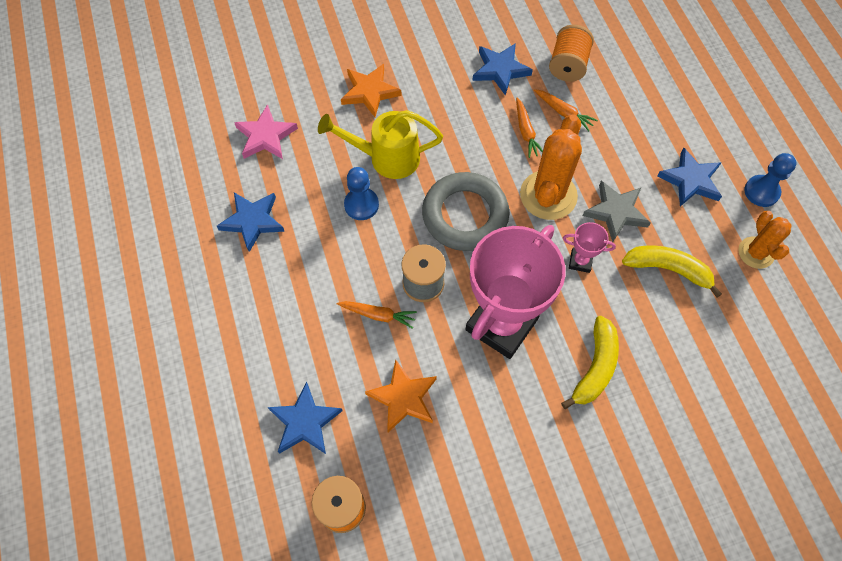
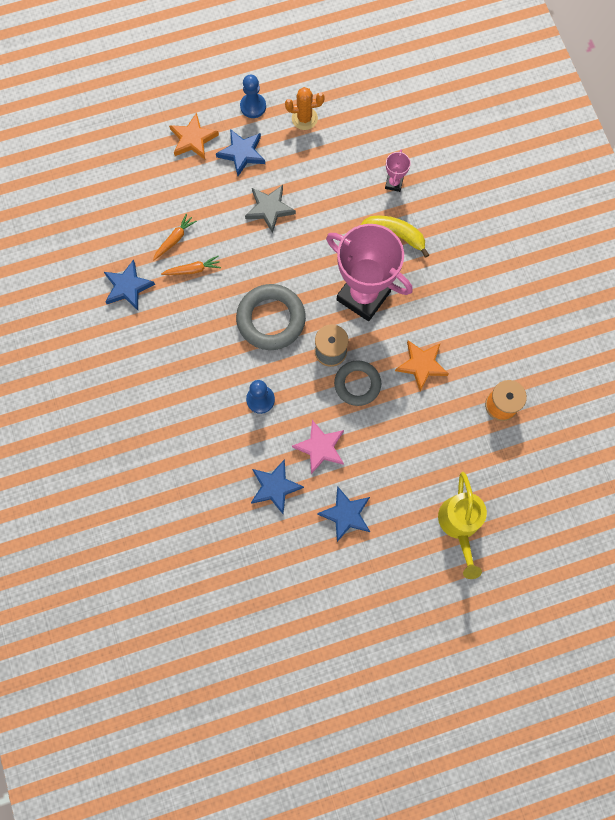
camera: 90 degrees left, 10 degrees up
(266, 136) = (190, 483): pink star -> pink star (320, 447)
(305, 422) = (442, 434): blue star -> blue star (346, 514)
(369, 92) = (146, 396): orange star -> orange star (193, 139)
(378, 315) = (357, 384): orange carrot -> grey ring
(387, 158) = (215, 380): yellow watering can -> yellow watering can (459, 525)
(548, 195) = (253, 256): orange cactus -> none
(568, 65) = (125, 232): orange spool -> none
(580, 261) = (311, 238): pink trophy -> pink trophy (394, 183)
(668, 269) = (318, 178): yellow banana -> none

